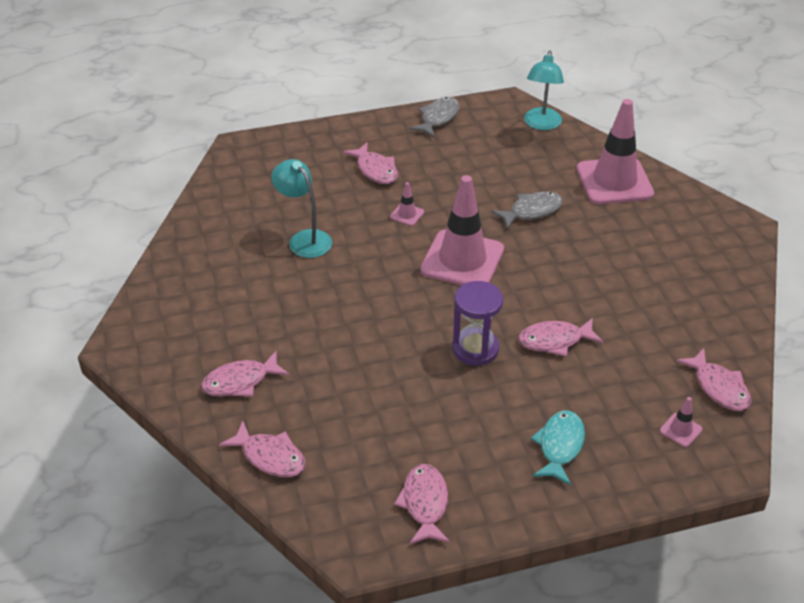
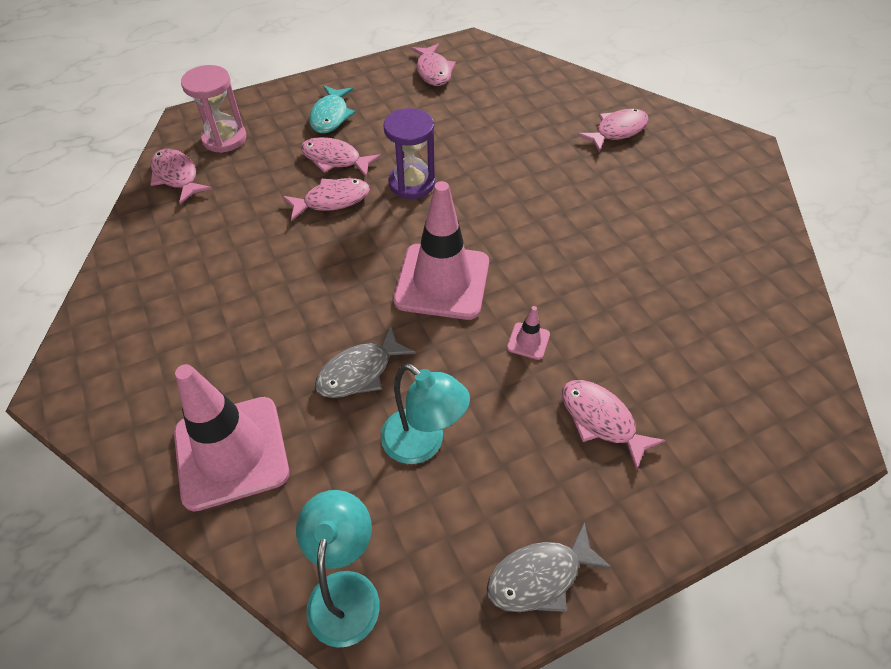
camera: 170 degrees right, 10 degrees up
(270, 457) = (561, 85): pink fish -> pink fish (335, 159)
(304, 239) = (640, 285): turquoise lamp -> turquoise lamp (423, 444)
(438, 118) = (540, 576): grey fish -> grey fish turned 45 degrees clockwise
(680, 430) = (224, 138): pink traffic cone -> pink hourglass

